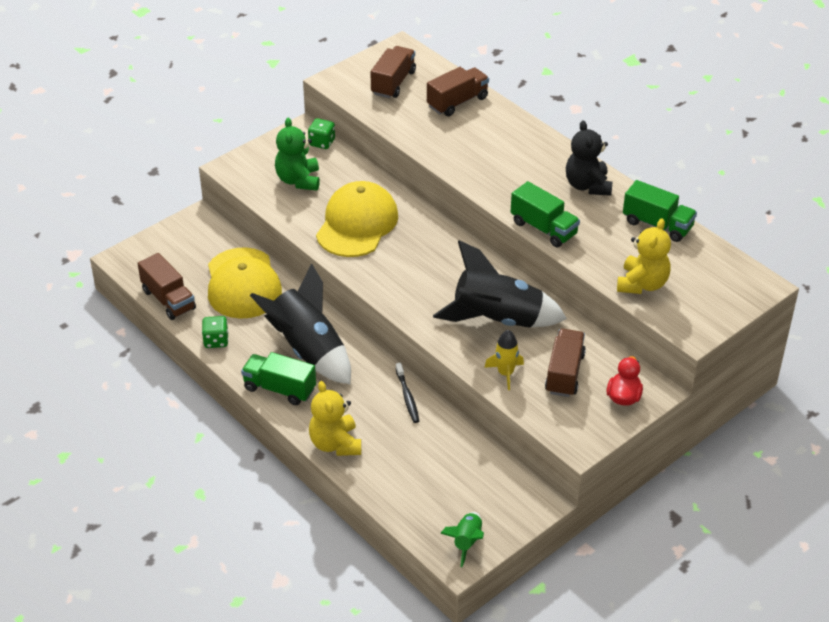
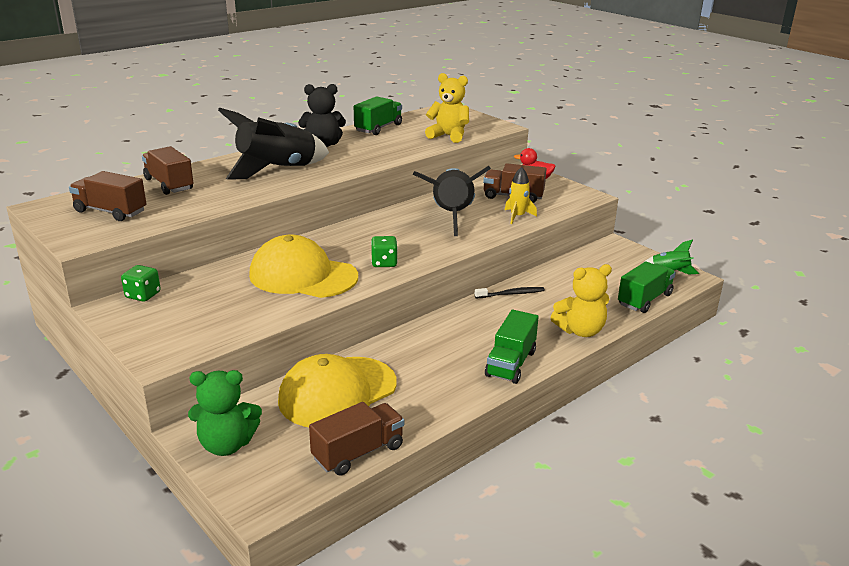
camera: 90 degrees left, 15 degrees down
(216, 341) = (437, 409): green dice -> green dice (384, 263)
(243, 284) = (337, 392): yellow cap -> yellow cap turned 150 degrees clockwise
(298, 180) = (210, 310): green teddy bear -> green teddy bear (227, 444)
(308, 351) = (452, 346): black rocket -> black rocket (277, 170)
(543, 228) = (377, 161): green truck -> green truck (644, 300)

